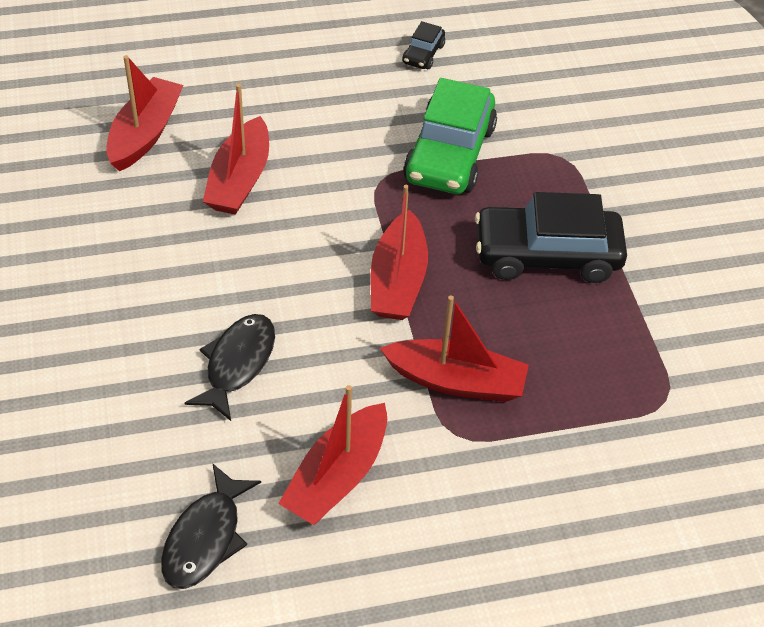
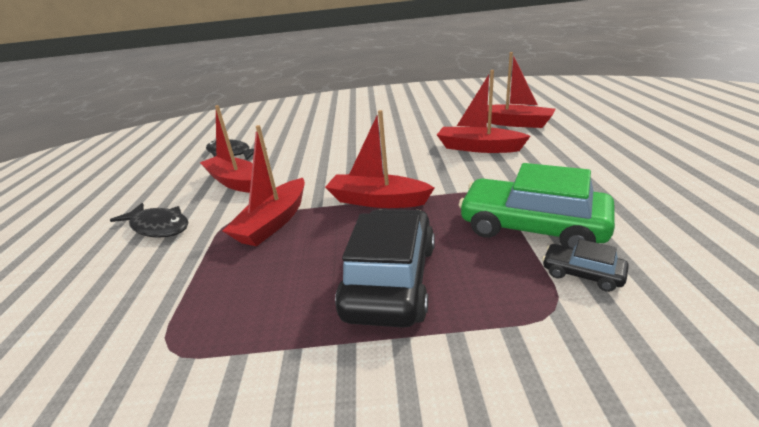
camera: 105 degrees right, 20 degrees down
(237, 364) = (329, 154): black fish -> black fish (158, 227)
(423, 54) = (690, 216): black car -> black car (582, 274)

